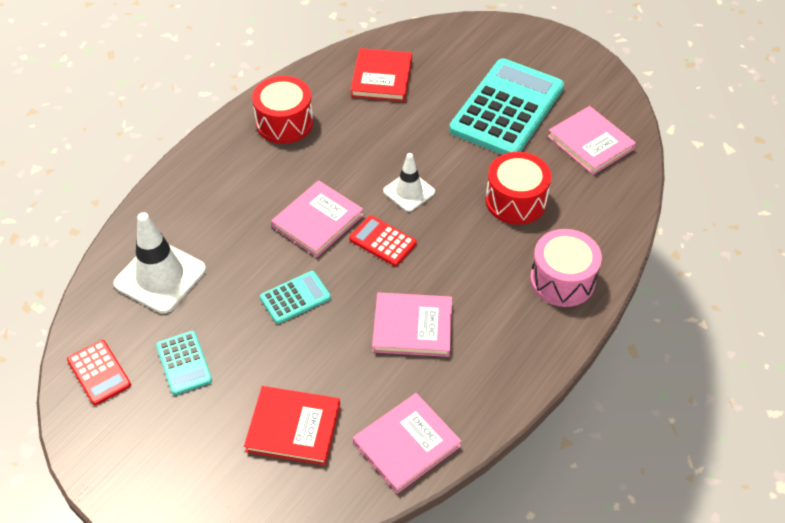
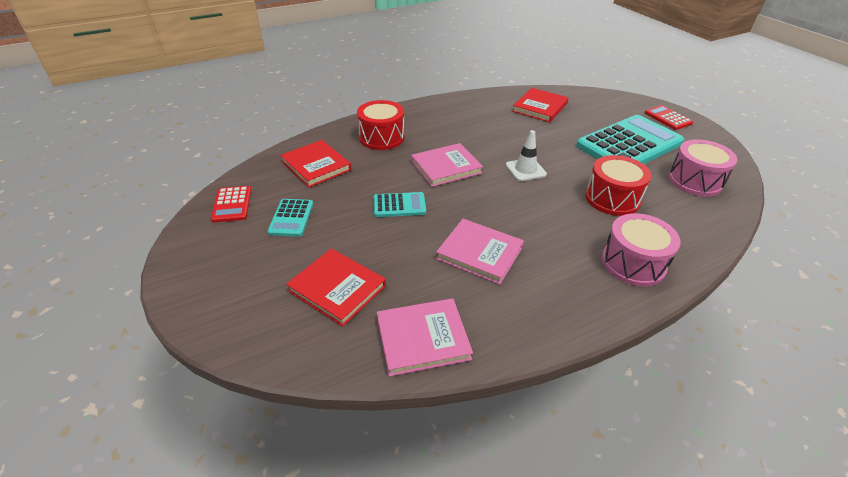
camera: 25 degrees right, 10 degrees down
(160, 277) = (316, 166): white traffic cone -> red book
(284, 123) = (457, 113): red drum -> red drum (382, 137)
(382, 241) = (488, 192): red calculator -> red calculator (667, 118)
(590, 143) = (695, 181): pink book -> pink drum

